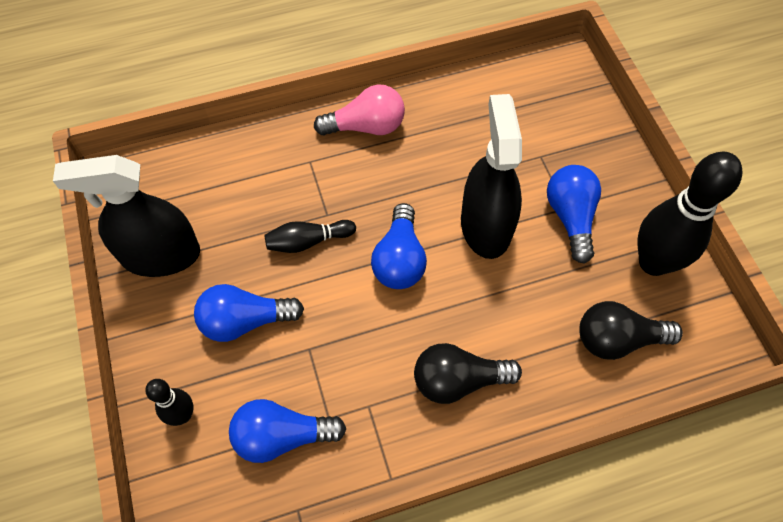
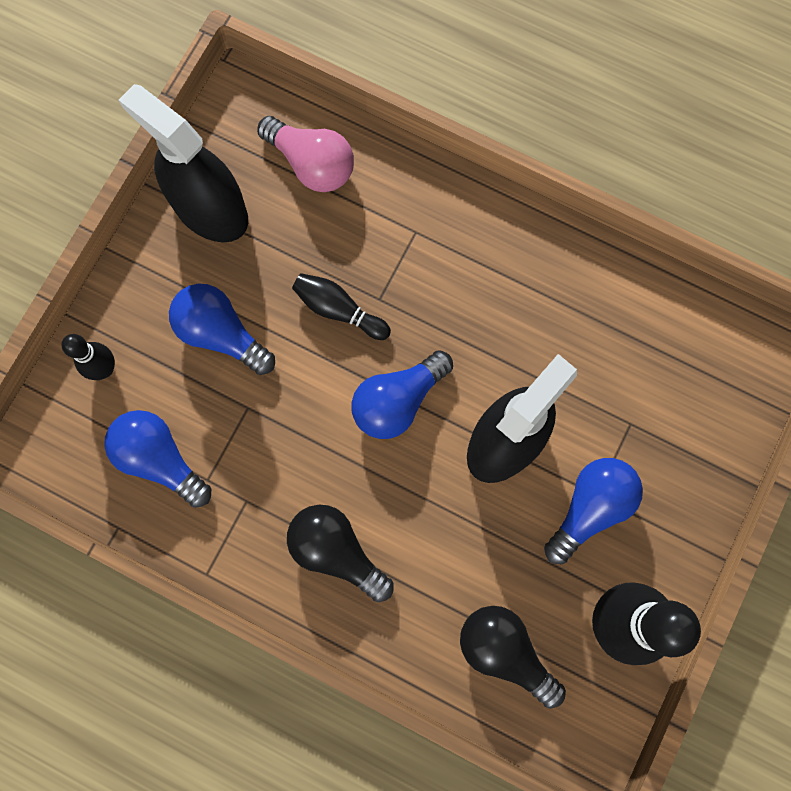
camera: 45 degrees right, 15 degrees up
(366, 126) = (501, 243): pink light bulb -> pink light bulb (312, 164)

